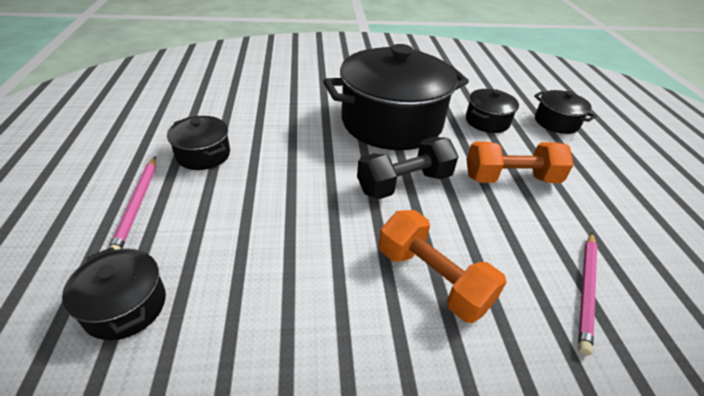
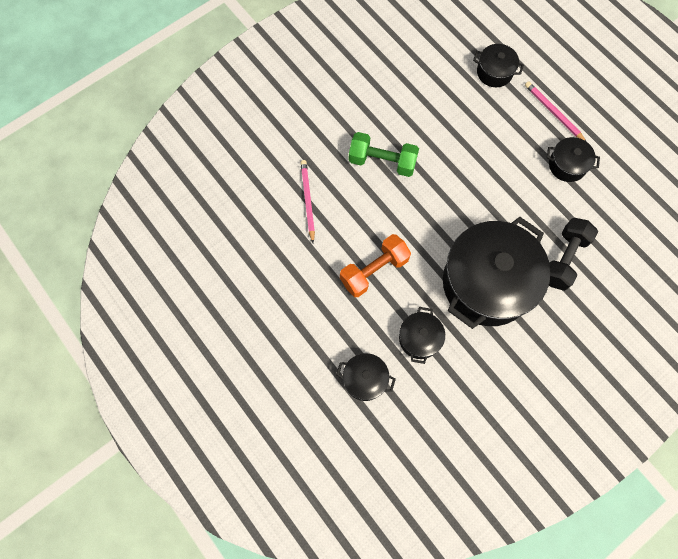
camera: 150 degrees right, 30 degrees up
(404, 183) = (435, 220): black dumbbell -> black dumbbell (563, 259)
(432, 279) = (382, 162): orange dumbbell -> green dumbbell

